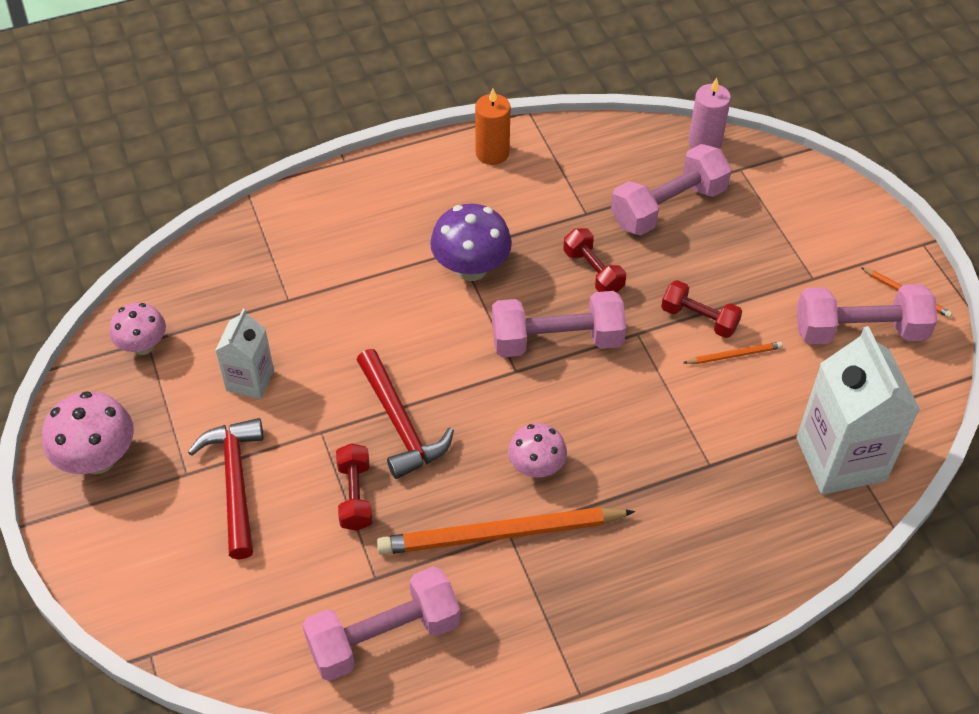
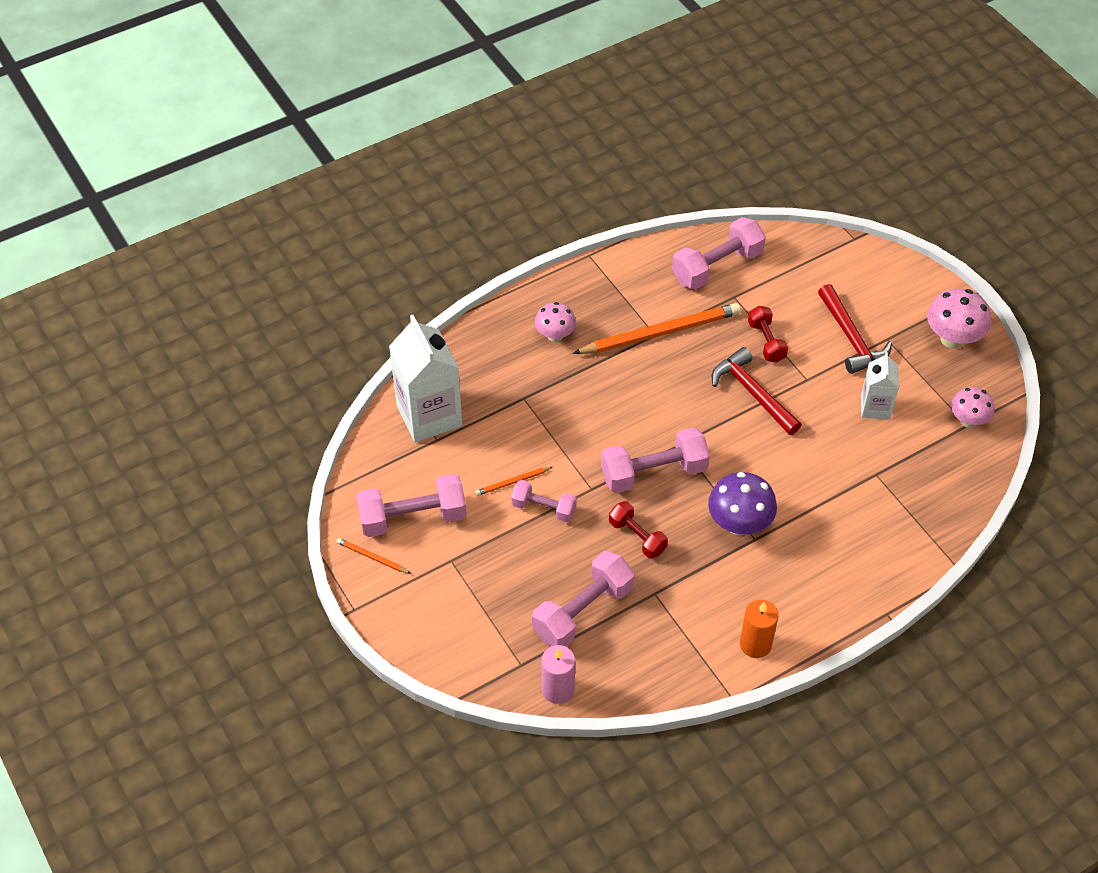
camera: 170 degrees right, 0 degrees up
(536, 467) = (647, 378): pink mushroom -> pink mushroom (555, 335)
(699, 319) = (543, 508): red dumbbell -> pink dumbbell

